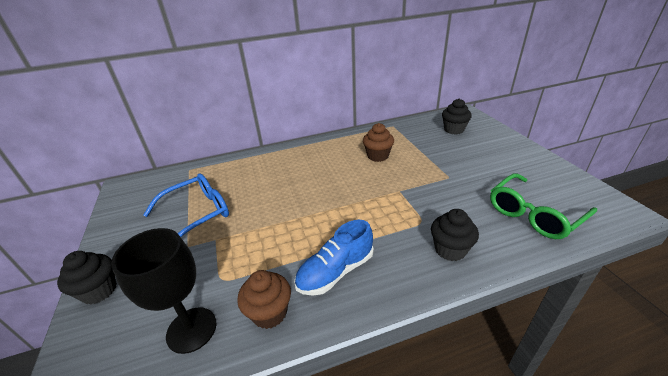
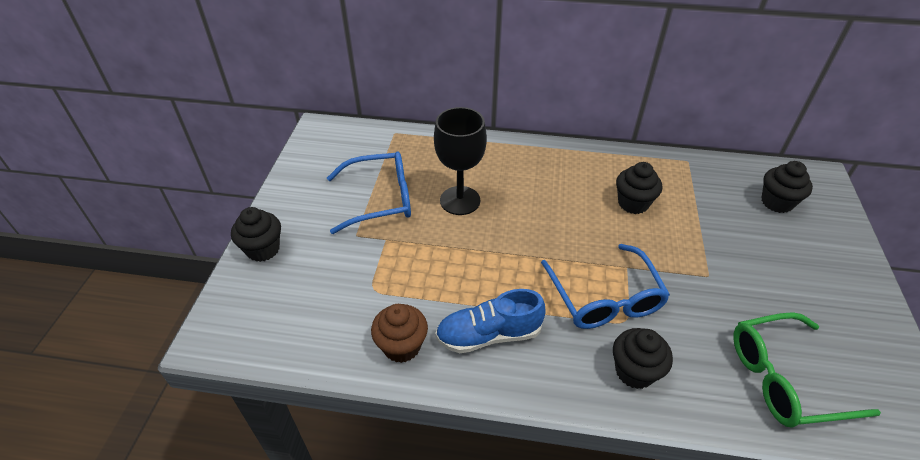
camera: 25 degrees right, 10 degrees up
(191, 329) = (327, 328): black goblet -> black goblet (460, 200)
(378, 156) = (633, 203): brown cupcake -> black cupcake
(398, 213) = (604, 298): none -> blue glasses

